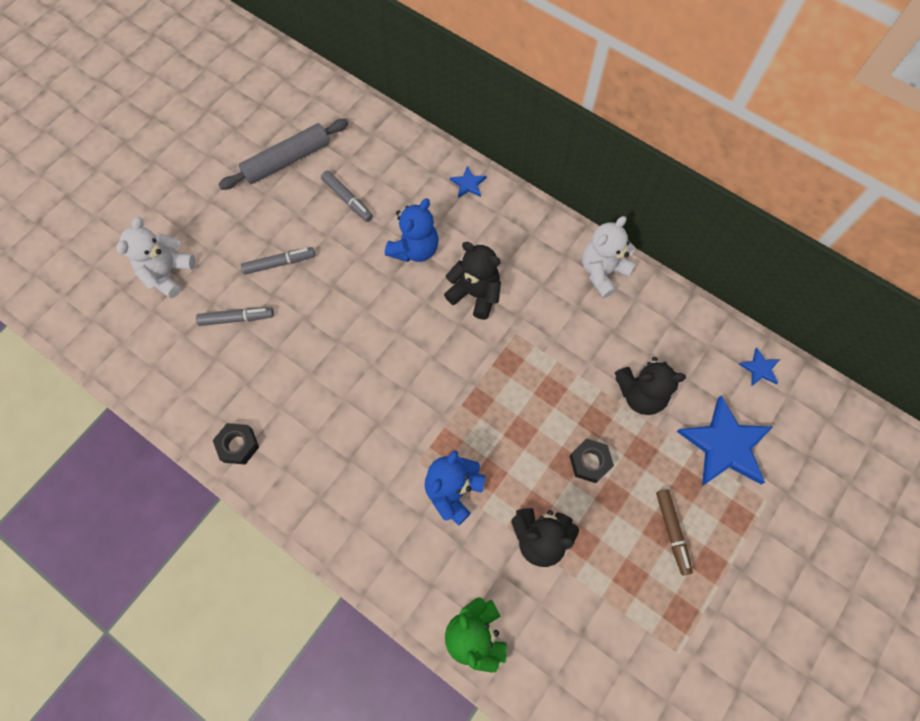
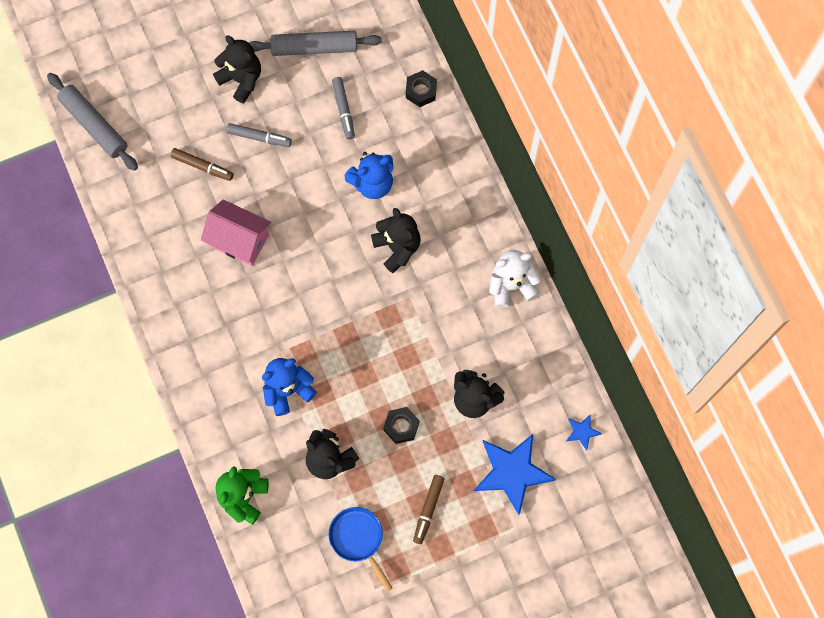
camera: 30 degrees right, 5 degrees up
(99, 336) = (94, 125): none -> grey rolling pin
(167, 273) = (169, 99): white teddy bear -> none
(231, 221) = (241, 79): none -> black teddy bear
(237, 318) = (202, 166): grey marker -> brown marker
(238, 445) = (152, 268): black nut -> black nut (421, 91)
(315, 369) = (239, 240): none -> pink house
(468, 184) = (450, 149): blue star -> none
(623, 607) = (358, 539): none -> blue pan

